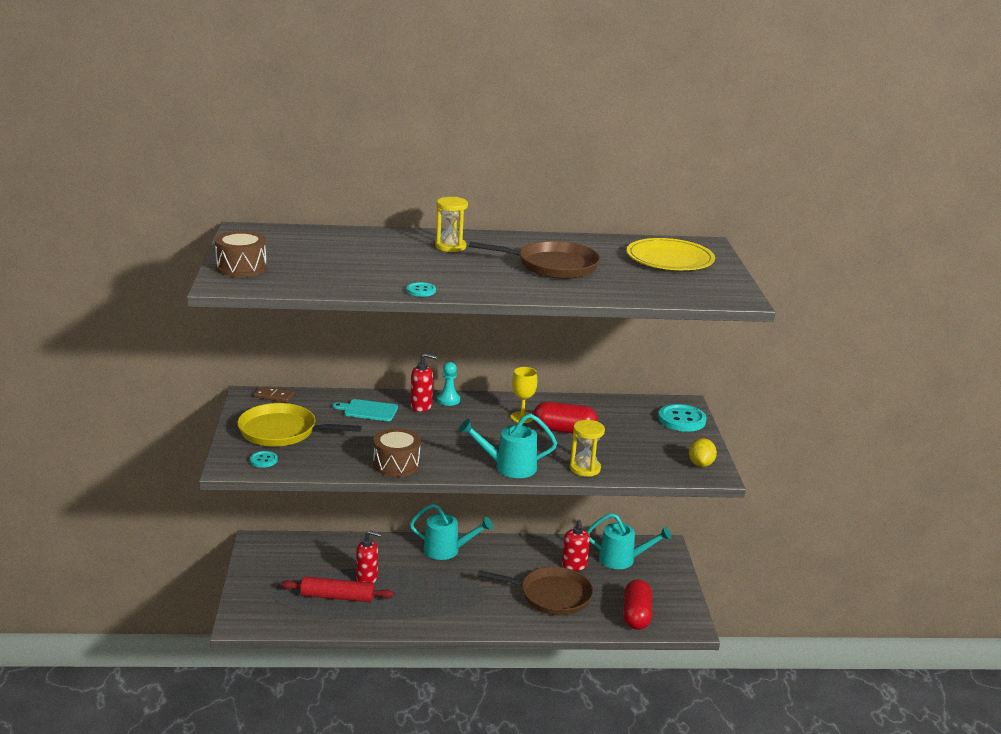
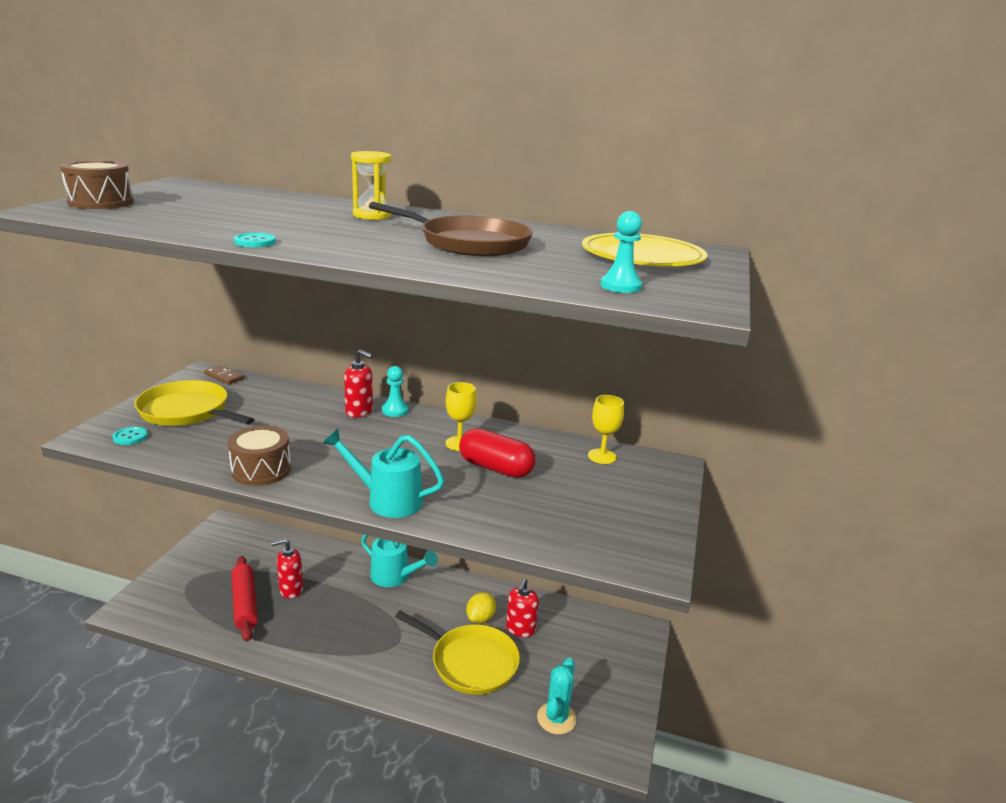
camera: 20 degrees right, 0 degrees up
(337, 597) = (245, 604): red rolling pin -> red rolling pin turned 45 degrees clockwise
(367, 579) = (291, 590): red soap dispenser -> red soap dispenser turned 135 degrees clockwise
(368, 410) = (300, 406): turquoise cutting board -> none
(551, 596) = (470, 662): brown pan -> yellow pan
(585, 468) = (480, 522): yellow hourglass -> none
(622, 560) = (580, 636): turquoise watering can -> none
(631, 407) = (602, 456): none -> yellow goblet
(636, 615) = (556, 718): red capsule -> turquoise cactus
(681, 420) = (656, 483): turquoise button -> none
(682, 290) = (620, 286): none -> turquoise pawn
(700, 464) = (644, 549): yellow lemon -> yellow lemon (480, 618)

